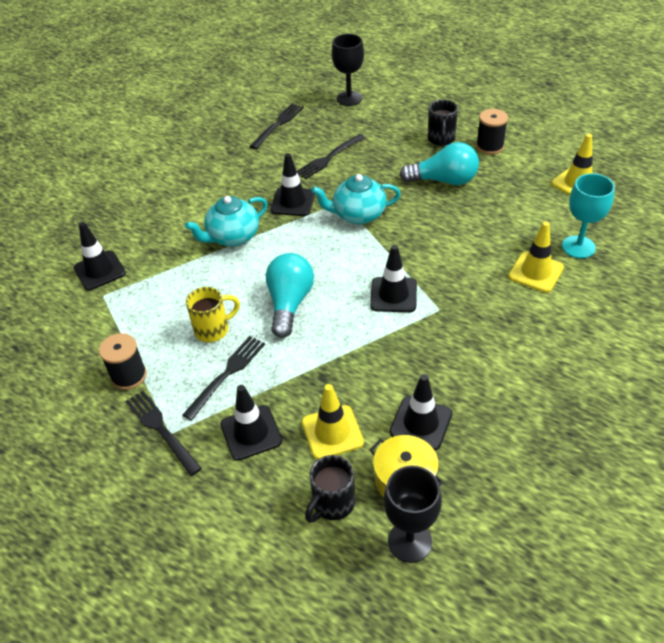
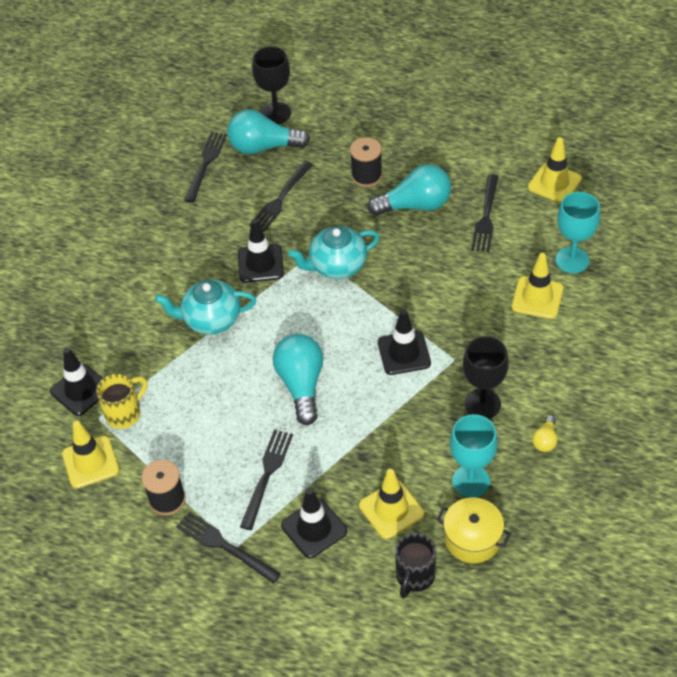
camera: 15 degrees left, 5 degrees up
(79, 330) = (90, 462): none -> yellow traffic cone
(213, 329) = (234, 431): yellow mug -> yellow mug (125, 413)
(233, 237) = (211, 319): turquoise teapot -> turquoise teapot turned 45 degrees clockwise
(329, 120) = (263, 147): none -> turquoise light bulb
(410, 541) = (493, 592): black goblet -> black goblet (482, 404)
(421, 423) = (471, 481): black traffic cone -> turquoise goblet
(441, 139) = (397, 152): black mug -> none
(489, 146) = (452, 152): black spool -> black spool (366, 176)
(506, 199) = (486, 217): none -> black fork
(508, 400) = (545, 440): none -> yellow light bulb

